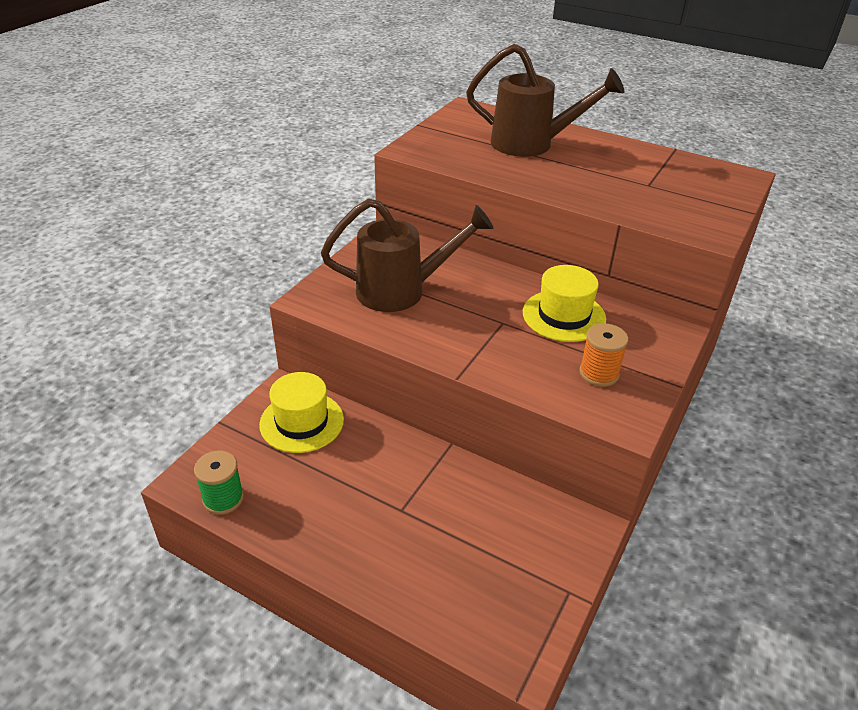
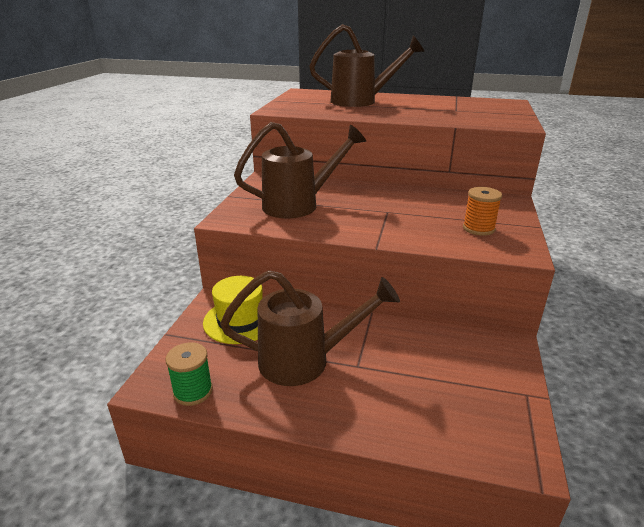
camera: 15 degrees left, 10 degrees down
(349, 490) = (306, 360): none -> brown watering can
(564, 316) = (428, 202): yellow hat -> none

